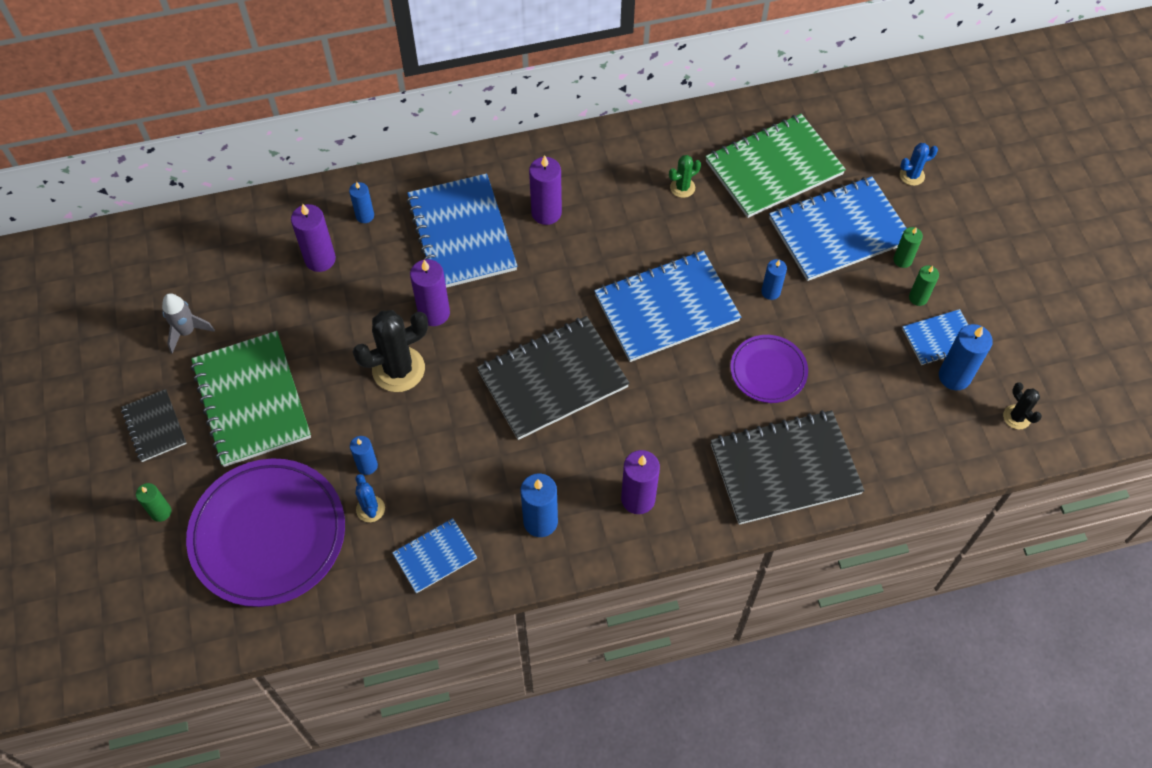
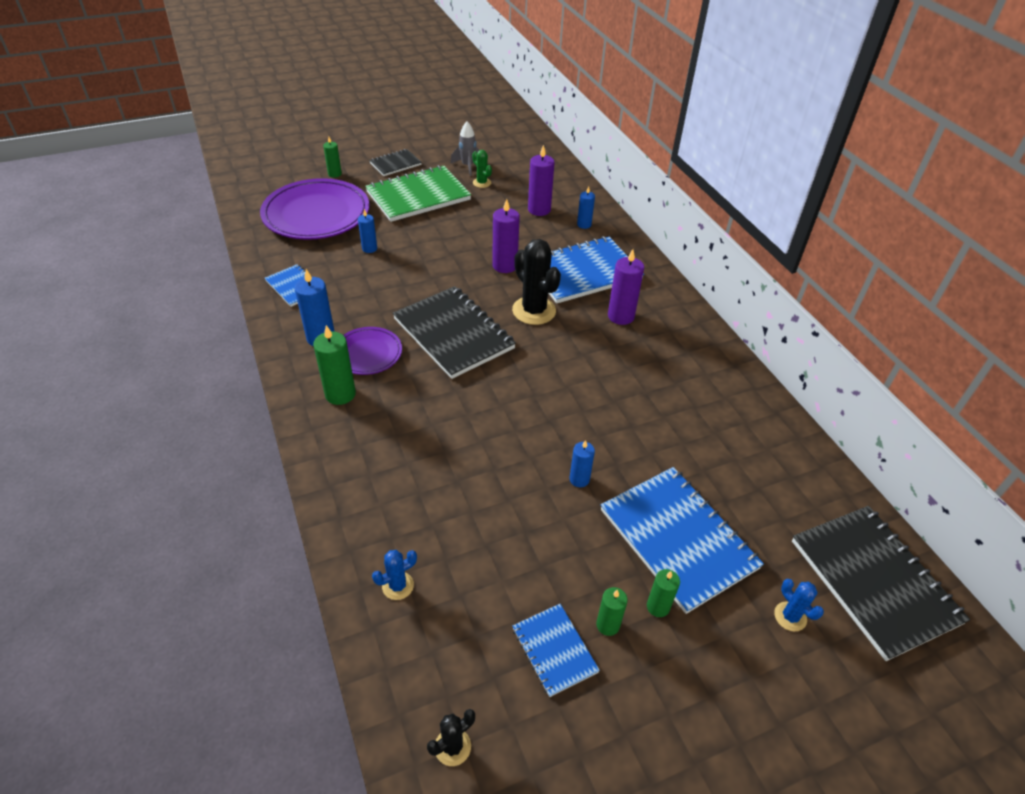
camera: 80 degrees right, 15 degrees down
(370, 509) = (334, 254): blue cactus -> blue cactus (398, 586)
(398, 369) = (451, 254): black cactus -> black cactus (534, 311)
(638, 499) = (340, 394): purple candle -> green candle
(666, 308) = (540, 400): blue notebook -> none
(682, 187) = (684, 403): green cactus -> green cactus (482, 183)
(768, 371) = (483, 481): purple plate -> purple plate (368, 353)
(774, 168) = (740, 475): green notebook -> none
(785, 469) = (372, 500): black notebook -> black notebook (874, 581)
(954, 376) = (503, 667): blue candle -> none

